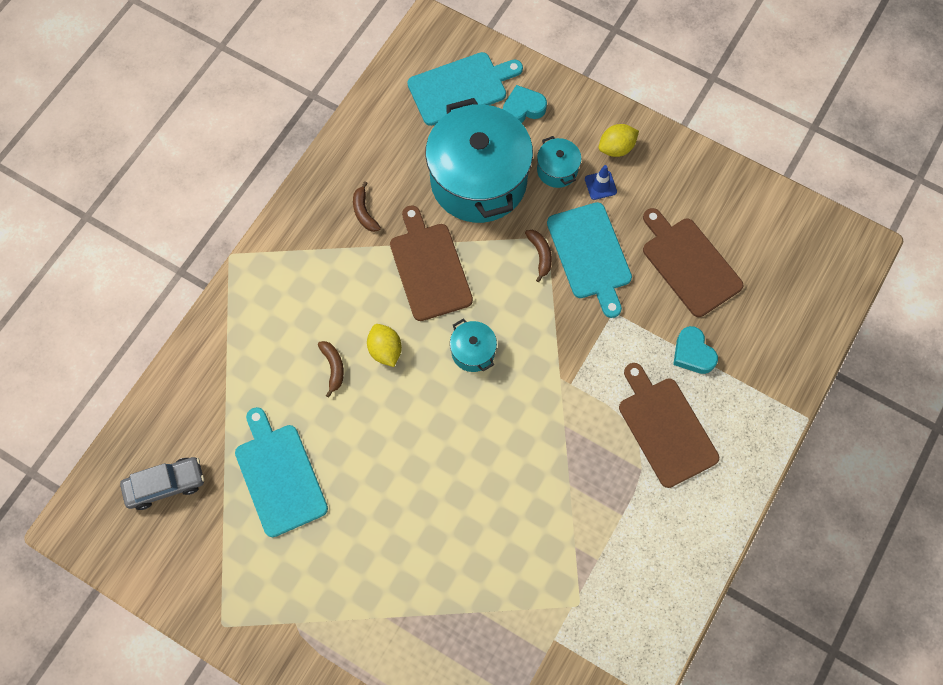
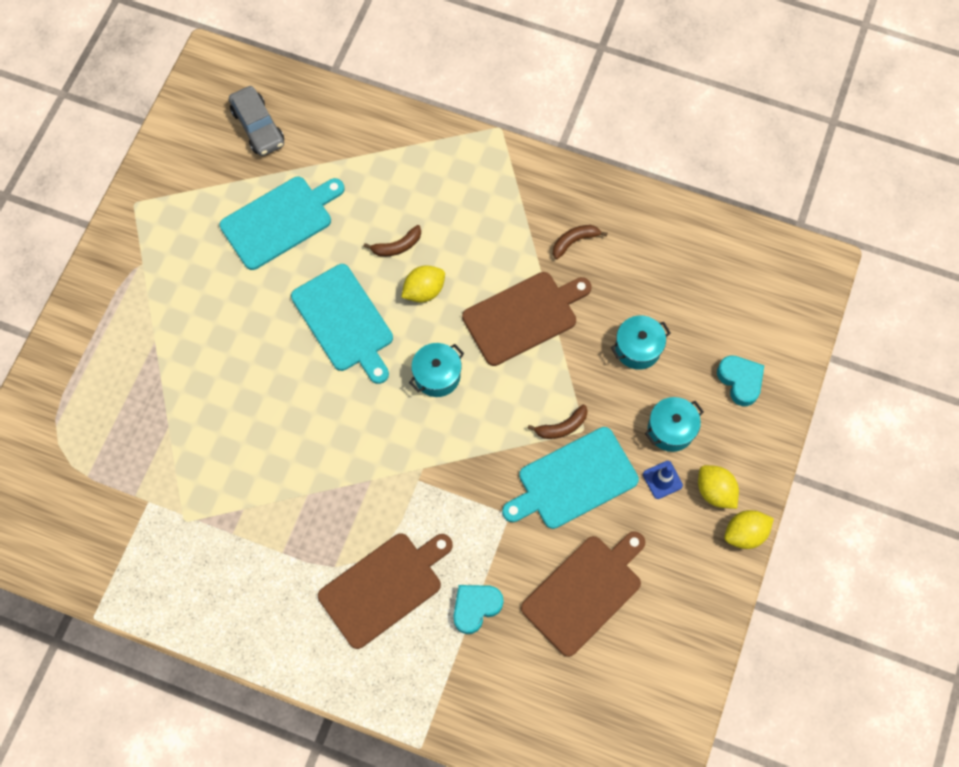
camera: 80 degrees right, 0 degrees up
(460, 87) = (750, 310): turquoise cutting board -> turquoise cutting board (344, 321)
(478, 181) = (637, 348): turquoise pot -> turquoise pot, size x0.43
(655, 134) = (744, 533): none -> yellow lemon

